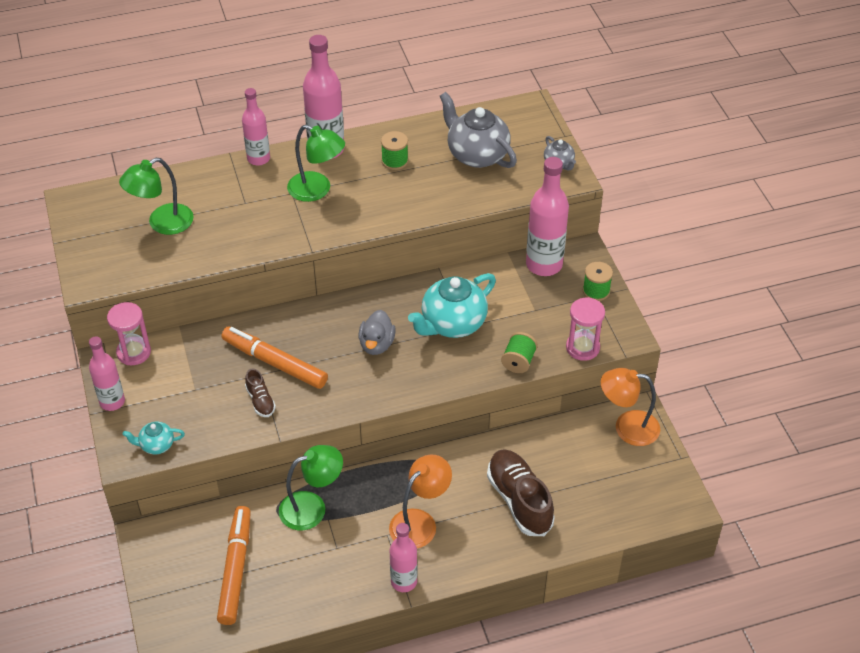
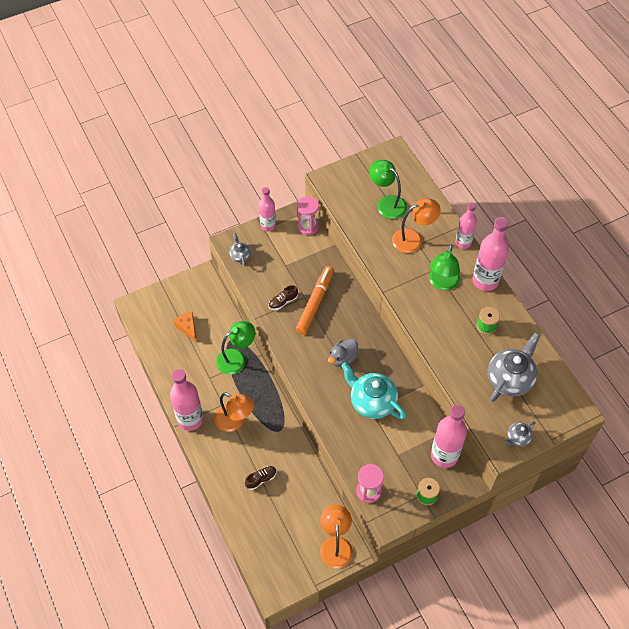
camera: 80 degrees right, 10 degrees up
(156, 445) = (240, 256): turquoise teapot -> grey teapot
(234, 206) = (413, 239): none -> orange lamp
(235, 569) = (187, 327): orange marker -> orange cheese
(312, 507) = (236, 358): green lamp -> green lamp turned 90 degrees counterclockwise
(376, 344) = (343, 358): grey duck -> grey duck turned 45 degrees counterclockwise
(404, 581) = (190, 419): pink bottle -> pink bottle, size x1.58
(518, 361) = (346, 449): green spool -> none
(519, 500) = (261, 479): brown shoe -> brown shoe, size x0.50

